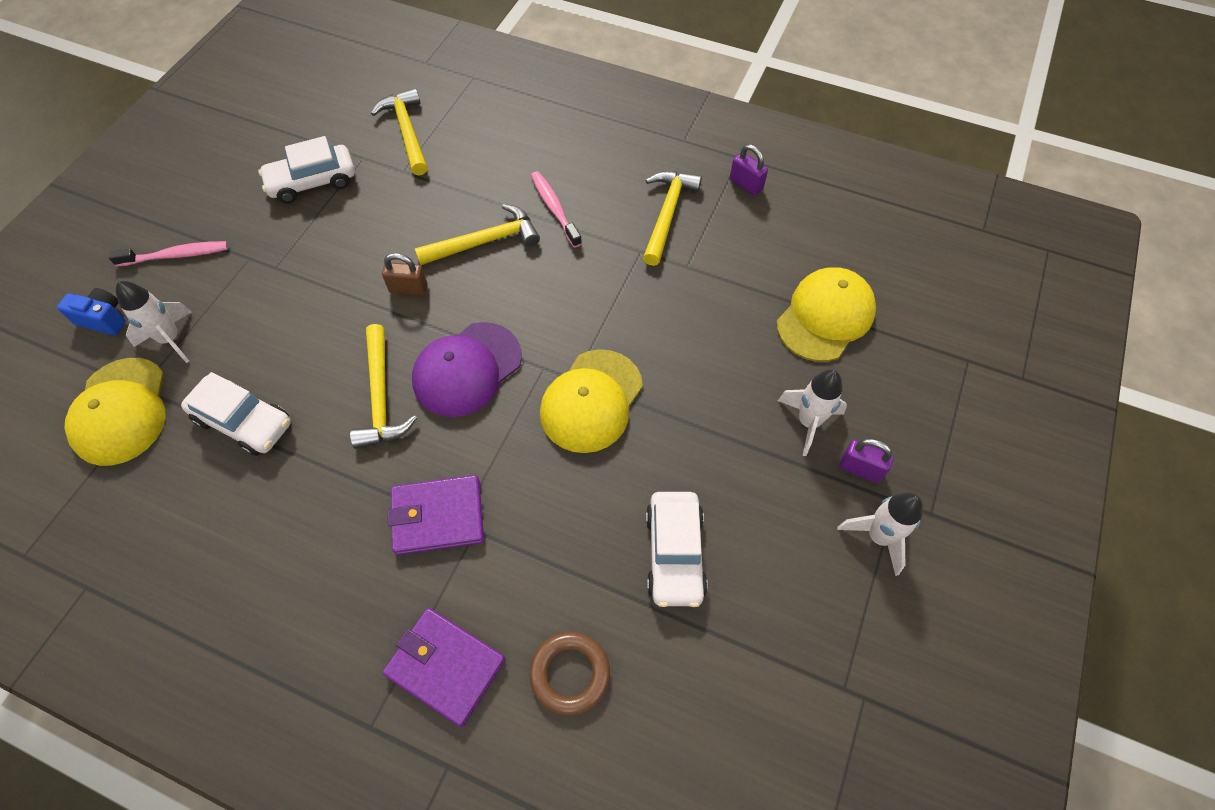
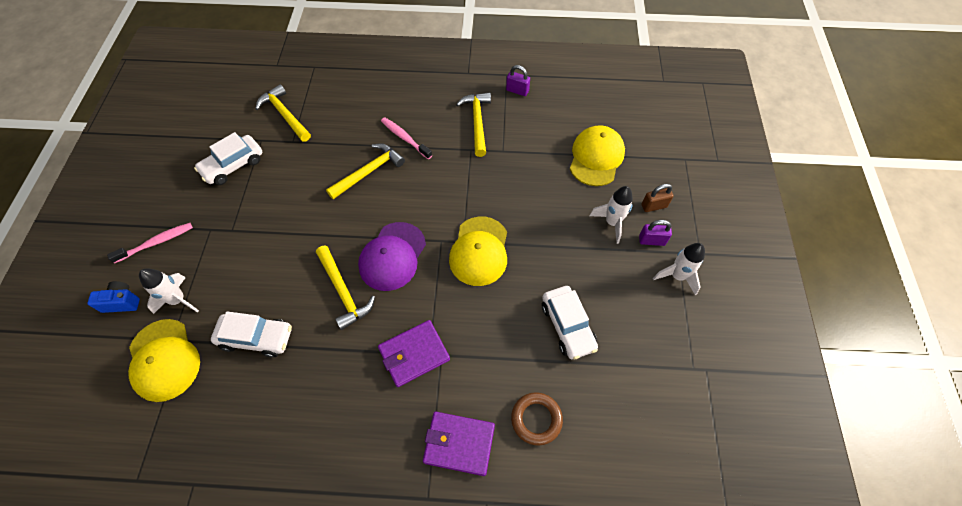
camera: 20 degrees left, 0 degrees up
(408, 289) = (331, 217): brown padlock -> brown padlock (654, 206)

